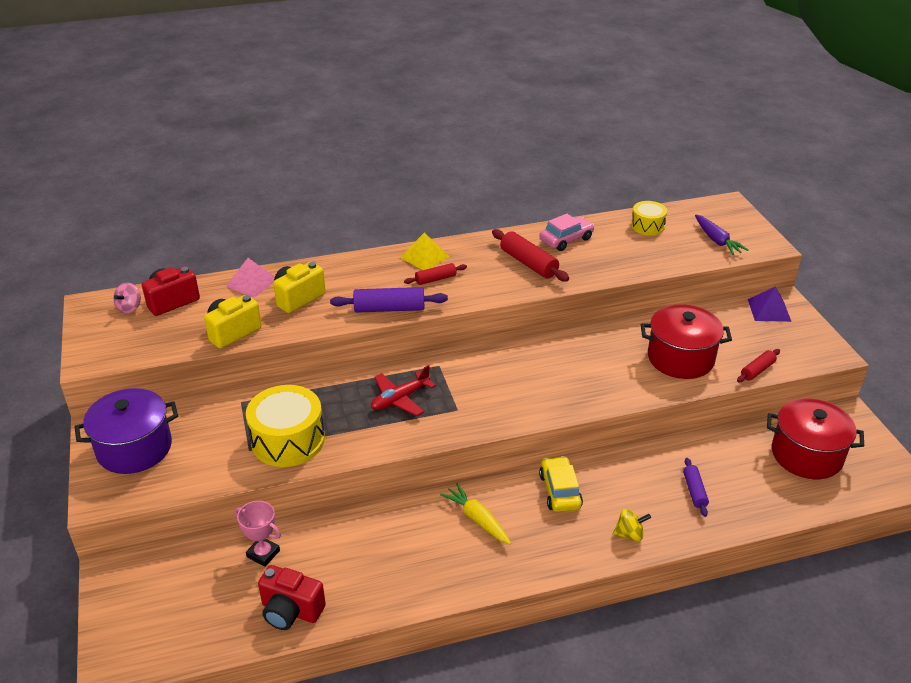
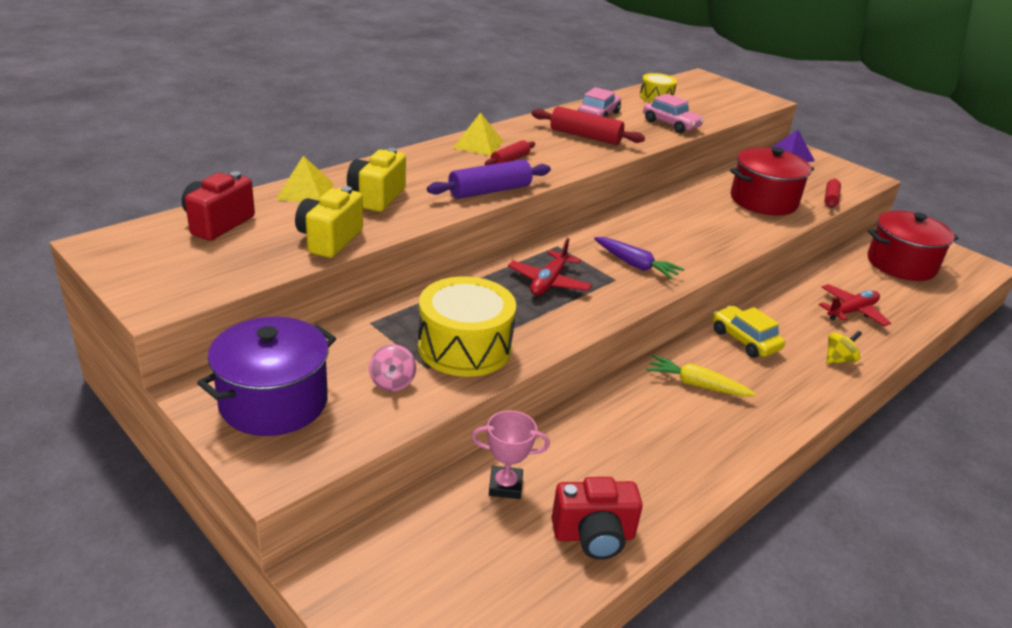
camera: 30 degrees left, 5 degrees down
(130, 307) = (164, 238): pink spinning top -> pink spinning top (392, 382)
(252, 282) = (305, 191): pink pyramid -> yellow pyramid
(628, 262) = (671, 124): none -> pink car
(694, 491) = (851, 311): purple rolling pin -> red plane
(717, 241) = (724, 101): purple carrot -> purple carrot (635, 265)

